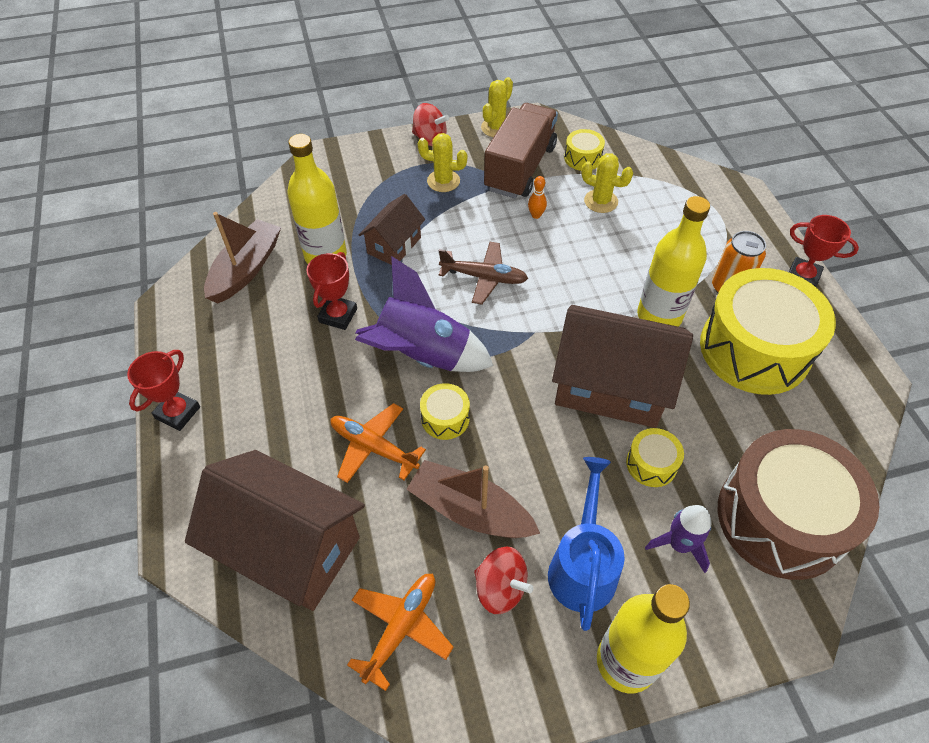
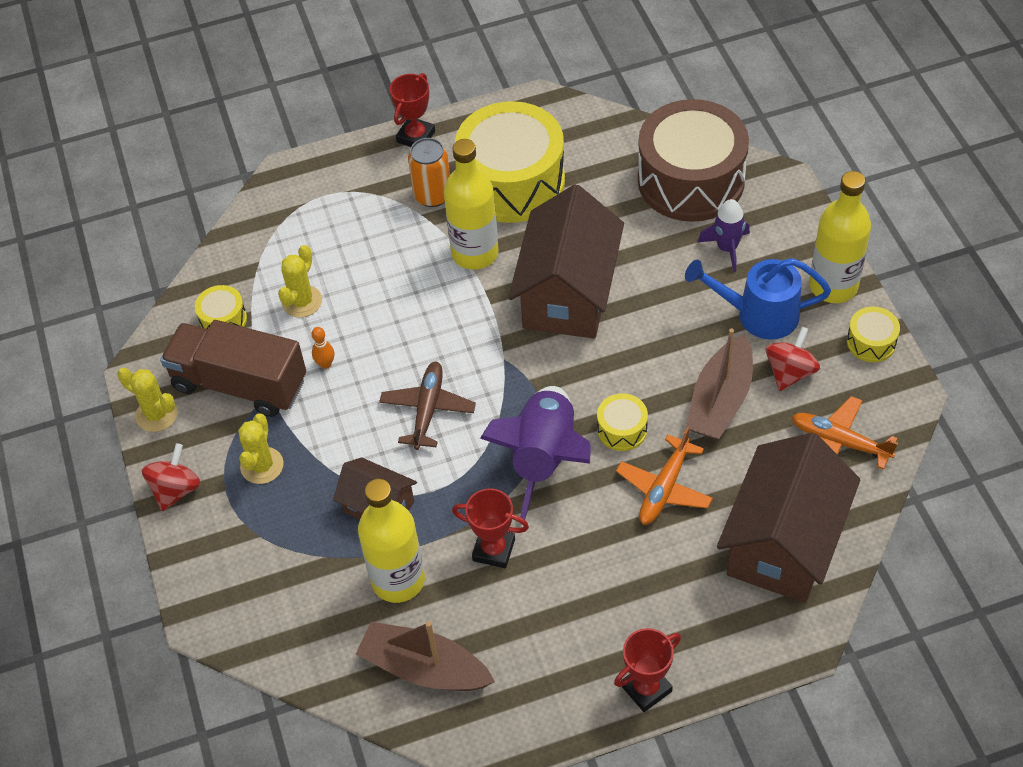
camera: 90 degrees left, 0 degrees up
(178, 412) = (646, 688): red trophy -> red trophy turned 60 degrees counterclockwise
(651, 464) = (651, 265): yellow drum -> yellow drum (871, 342)

